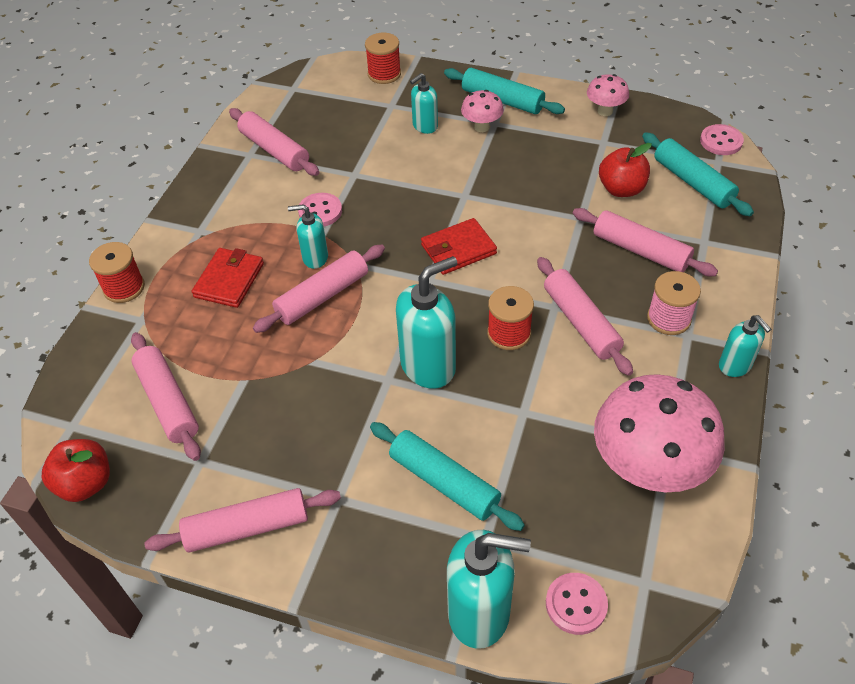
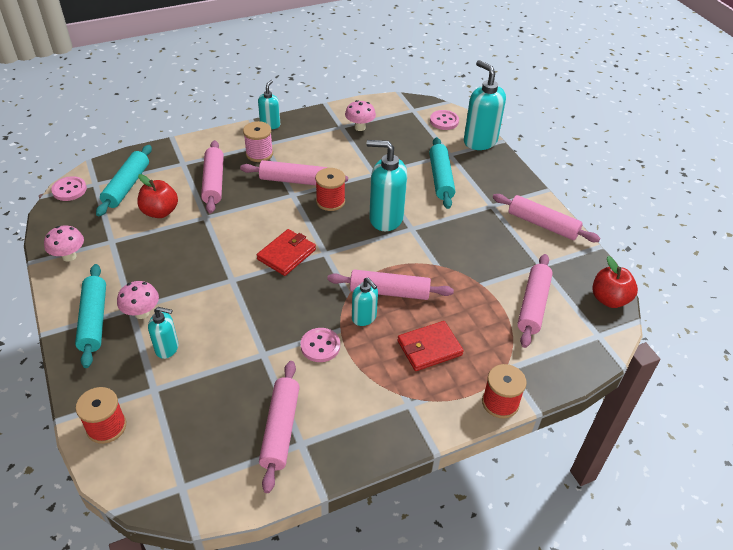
camera: 135 degrees left, 5 degrees down
(458, 249) = (286, 254): red wallet -> red wallet turned 75 degrees counterclockwise
(581, 322) = (294, 180): pink rolling pin -> pink rolling pin turned 75 degrees clockwise
(647, 468) = (360, 127): pink mushroom -> pink mushroom, size x0.47

